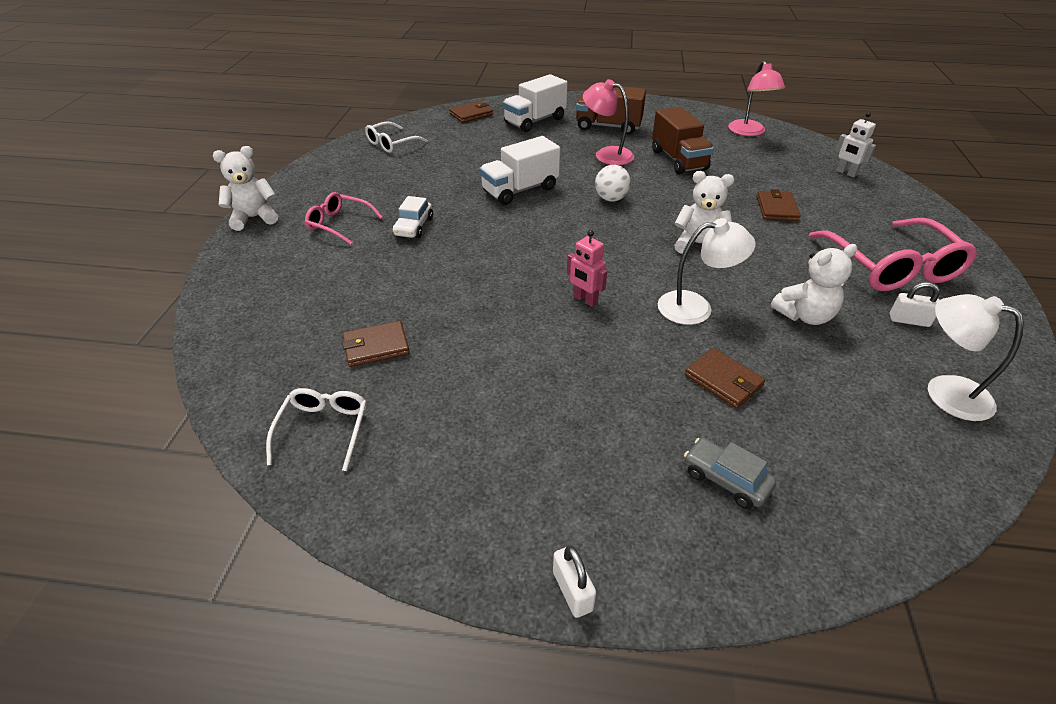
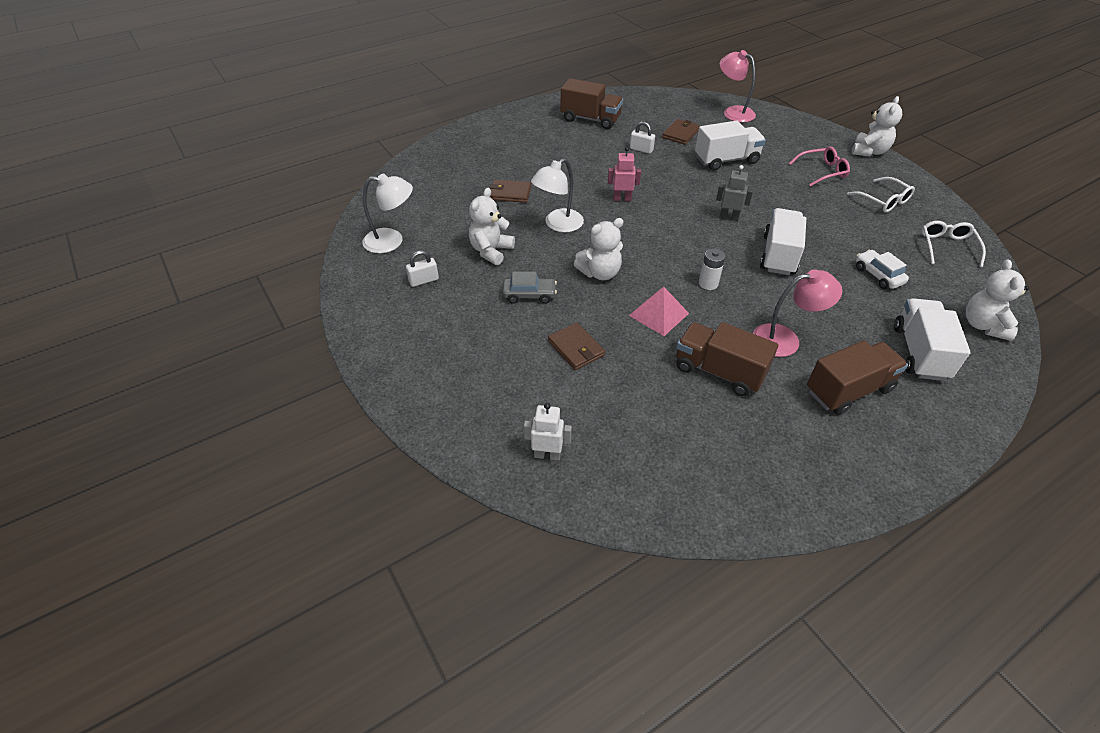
camera: 140 degrees right, 5 degrees up
(323, 430) = (647, 106): white glasses -> white glasses (883, 200)
(397, 282) = (726, 160): none -> white truck
(414, 227) = (782, 191): white car -> white car (878, 275)
(449, 457) = (590, 119): none -> brown truck
(471, 114) = (983, 325): brown wallet -> white teddy bear
(507, 231) = (729, 217): none -> grey robot
(572, 591) = (507, 112): white padlock -> white padlock (641, 149)
(611, 199) = (708, 283): white ball -> white battery
(681, 199) = (658, 314): none -> pink pyramid
(725, 480) = (479, 158): grey car -> grey car (529, 295)
(749, 132) = (708, 484): pink lamp -> pink lamp (733, 112)
(891, 266) = (451, 326): pink glasses -> none

